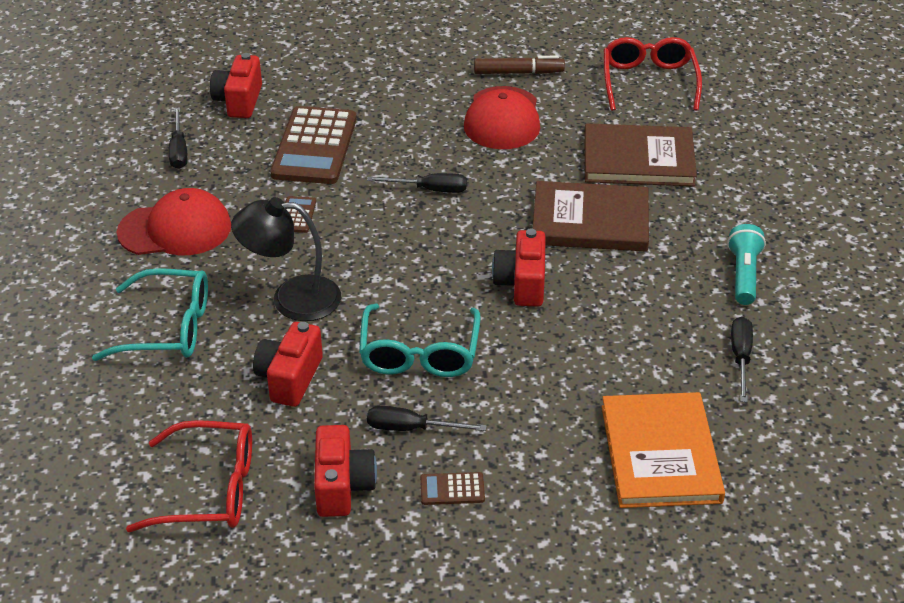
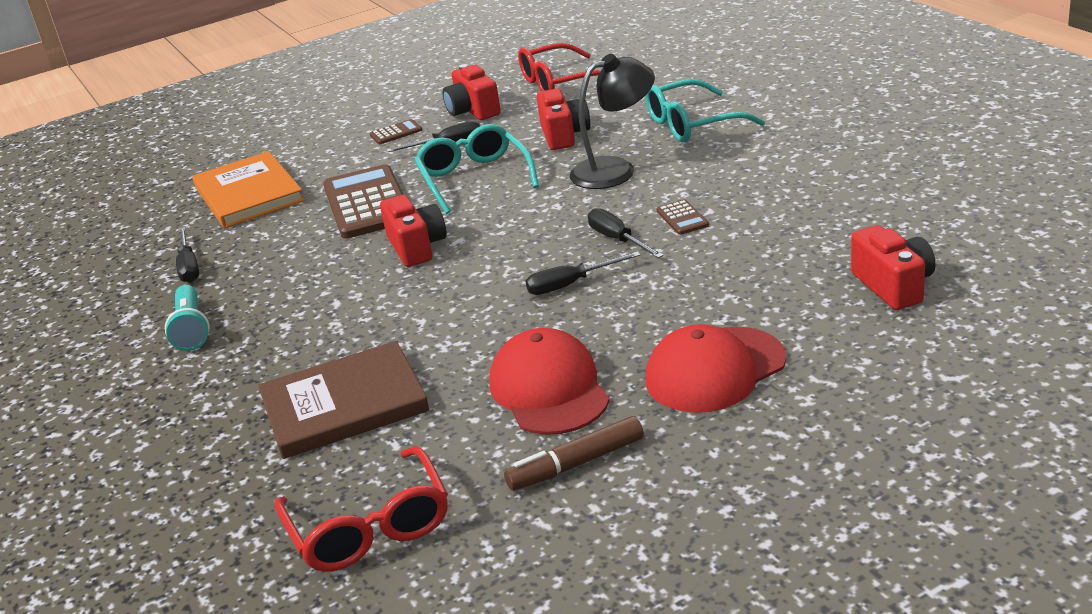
camera: 160 degrees right, 10 degrees down
(175, 229) = (780, 170): red cap -> red cap (715, 370)
(179, 150) = (878, 220): black screwdriver -> black screwdriver (617, 239)
(314, 147) = (741, 276): brown calculator -> brown calculator (367, 203)
(590, 221) = (374, 319): brown book -> none

